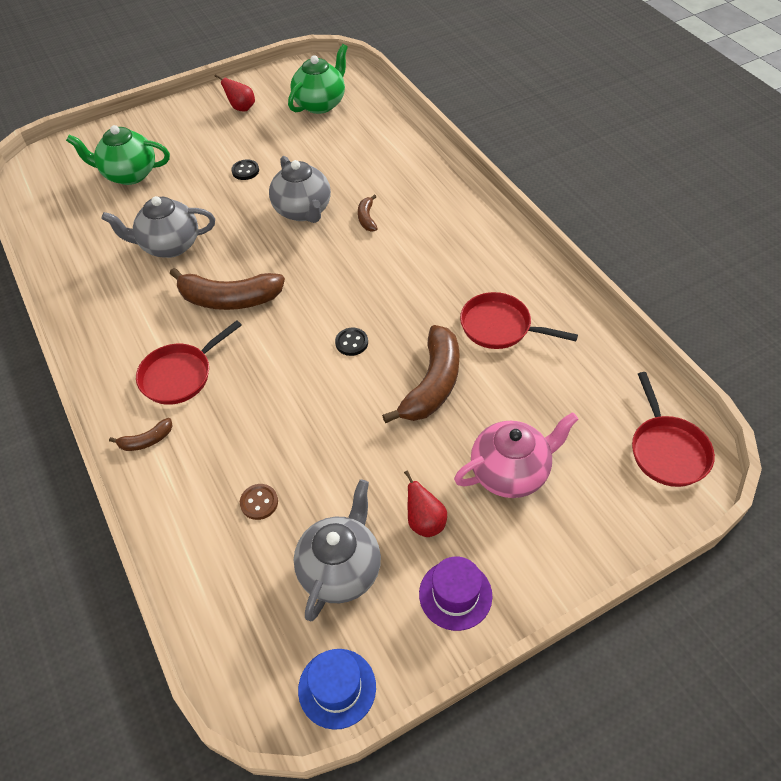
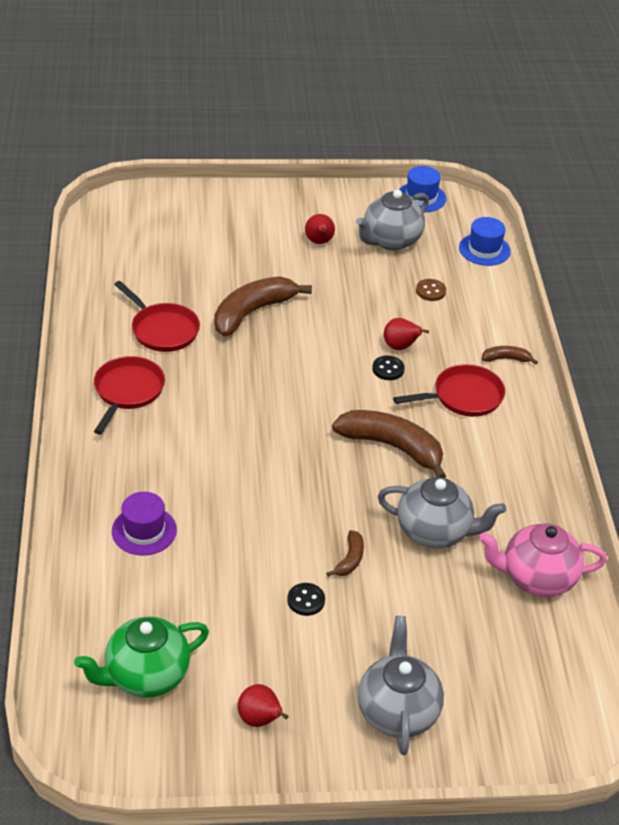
camera: 160 degrees left, 10 degrees down
(129, 174) = (457, 660): green teapot -> none
(214, 613) = (484, 249): none -> blue hat
(263, 407) = (400, 347): none -> red pear
(303, 211) = (267, 514): grey teapot -> grey teapot (397, 711)
(351, 342) = (298, 366): black button -> black button (388, 369)
(367, 218) = (203, 476): brown banana -> brown banana (350, 559)
(455, 594) = (325, 206): purple hat -> purple hat (144, 530)
(510, 472) = (239, 244): pink teapot -> pink teapot (536, 578)
(667, 450) = (121, 217): red pan -> red pan (127, 392)

